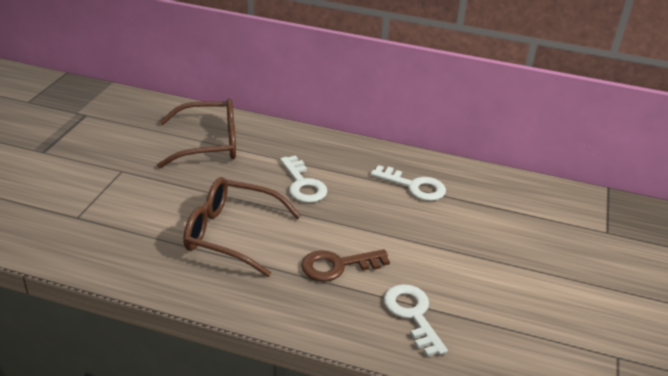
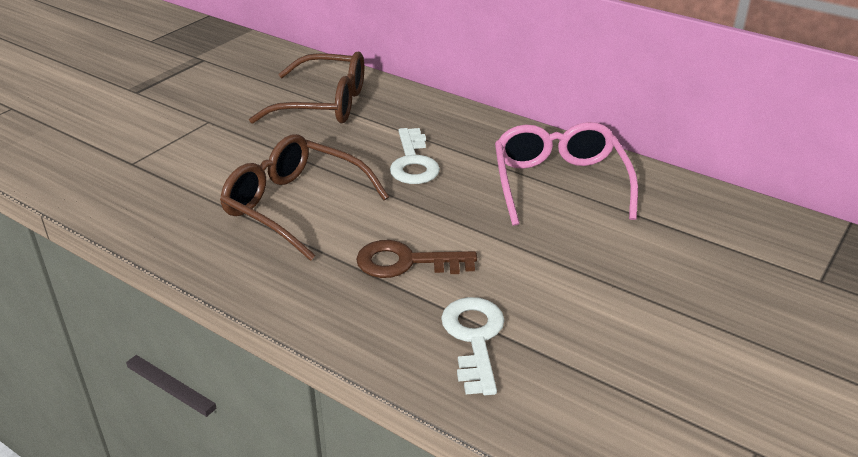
camera: 20 degrees right, 0 degrees up
(414, 186) = (559, 183): white key -> pink glasses

